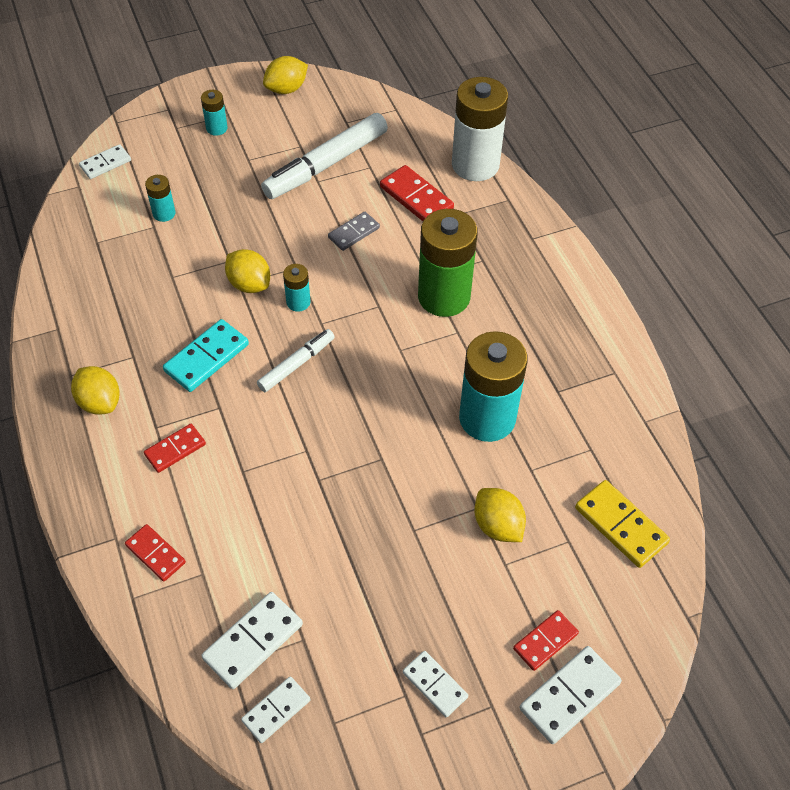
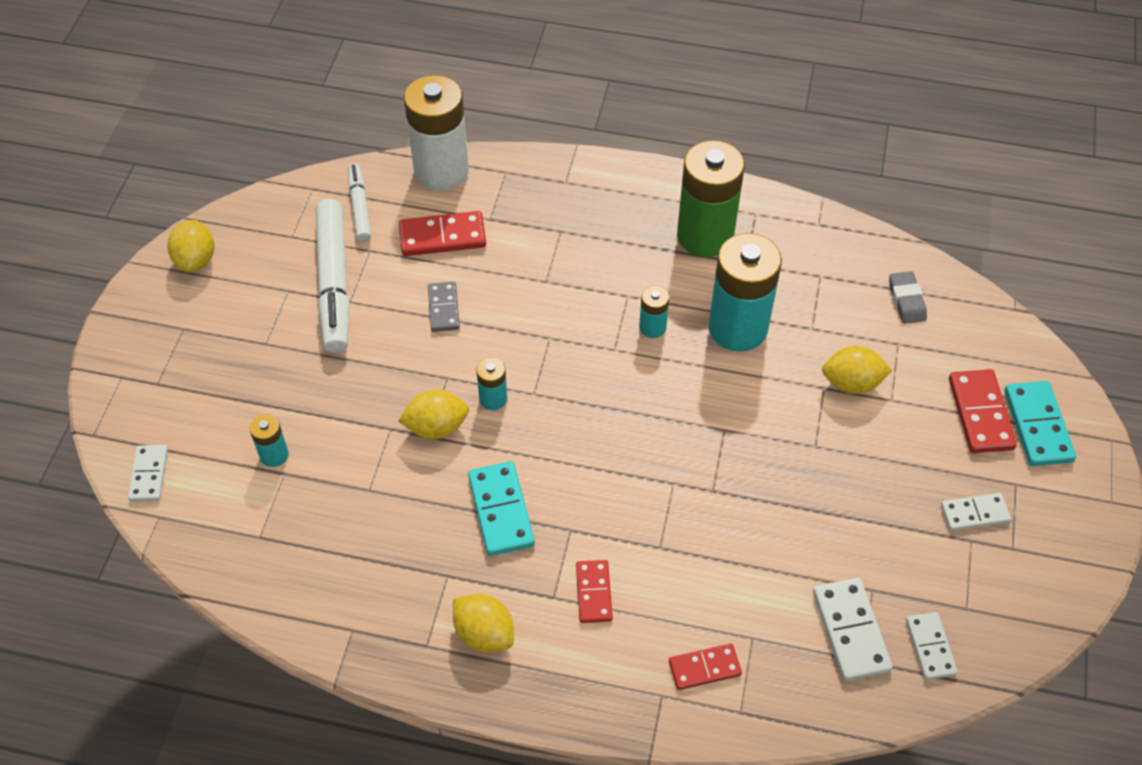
camera: 55 degrees left, 0 degrees up
(100, 402) = (484, 633): yellow lemon -> yellow lemon turned 45 degrees clockwise
(216, 128) = (194, 348): turquoise battery -> turquoise battery (652, 327)
(296, 364) = (568, 439): white marker -> white marker (360, 207)
(444, 296) = (579, 283): green battery -> green battery (705, 235)
(545, 641) = (980, 413): red domino -> red domino, size x1.53
(569, 696) = (1037, 426): white domino -> turquoise domino
(620, 525) = (906, 300): yellow domino -> grey eraser

